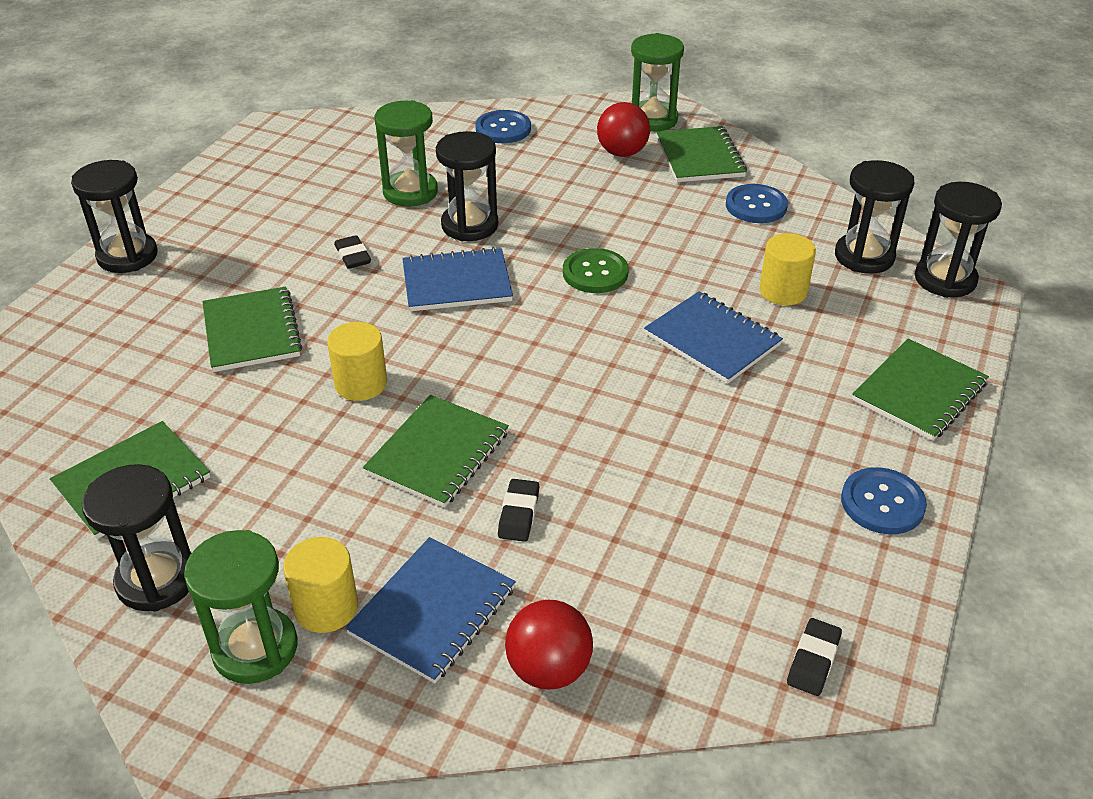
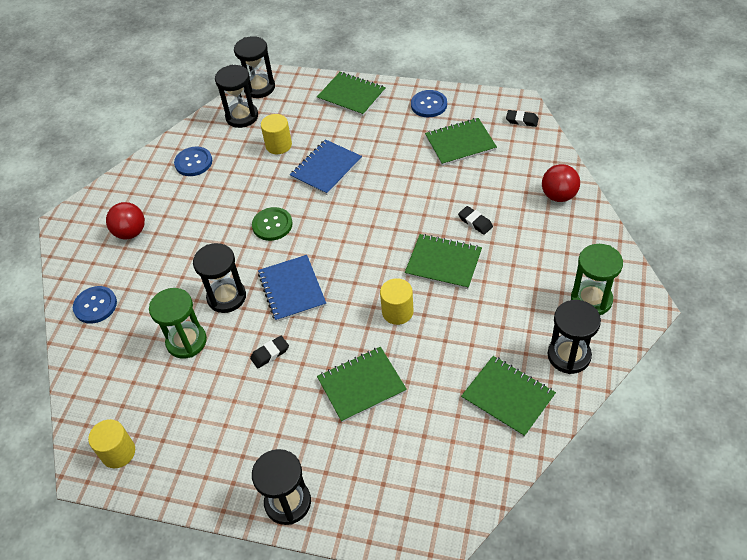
camera: 95 degrees left, 10 degrees up
(326, 607) = (558, 280): yellow cylinder -> yellow cylinder (118, 452)
(432, 611) = (544, 240): blue notebook -> none
(519, 514) = (475, 222): black eraser -> black eraser turned 45 degrees clockwise
(652, 119) = (84, 223): green hourglass -> none
(700, 157) = (136, 193): green notebook -> green notebook (460, 143)

